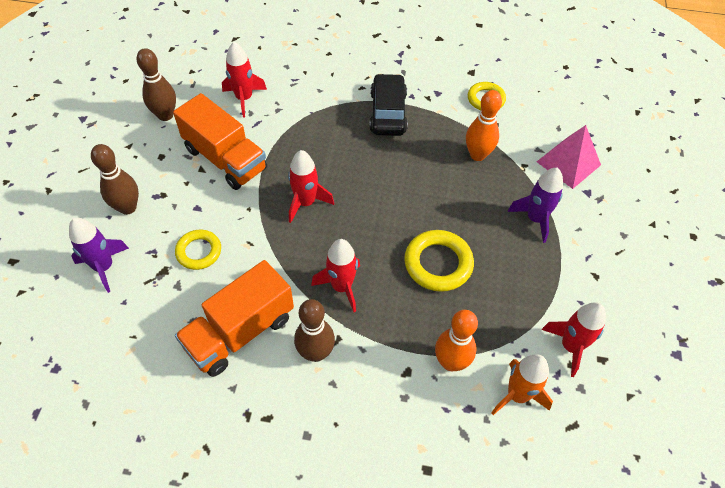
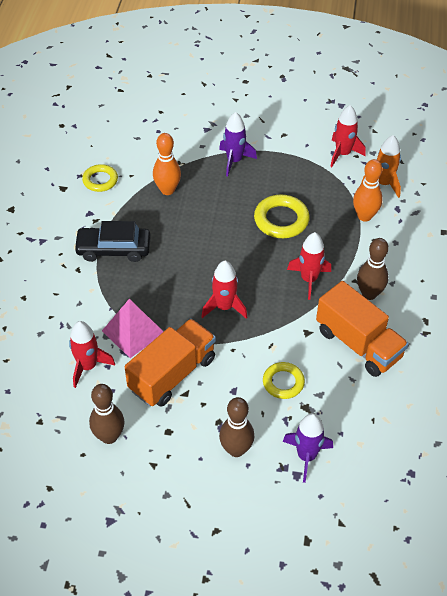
camera: 90 degrees left, 5 degrees down
(568, 163) = (177, 136): pink pyramid -> pink pyramid (133, 331)

